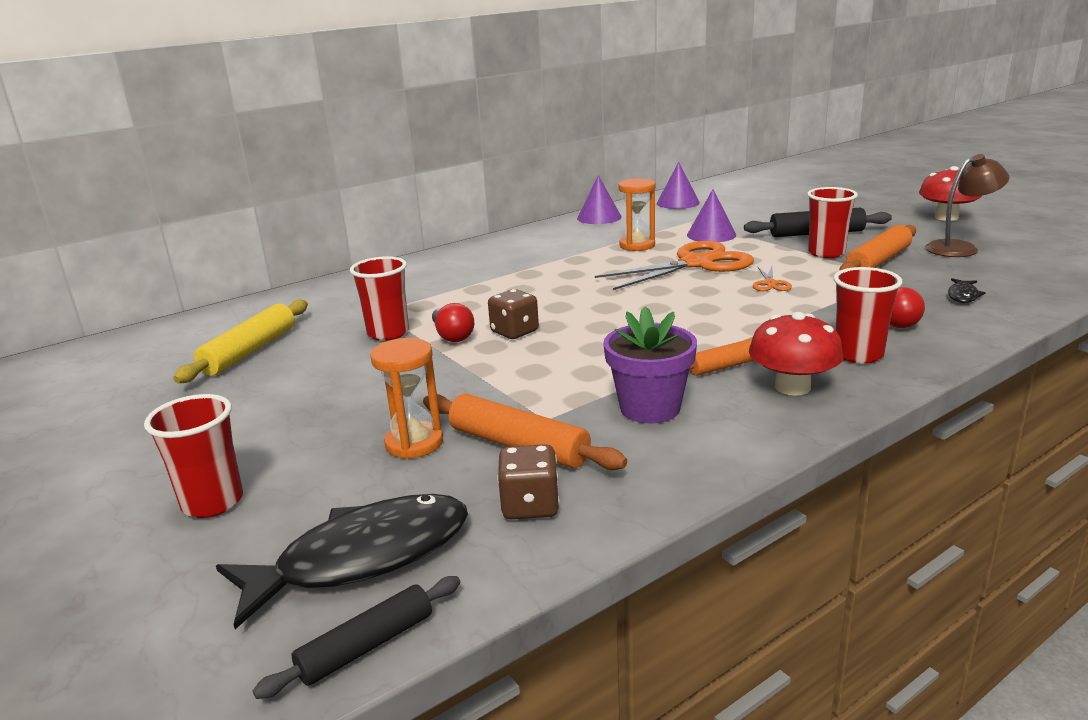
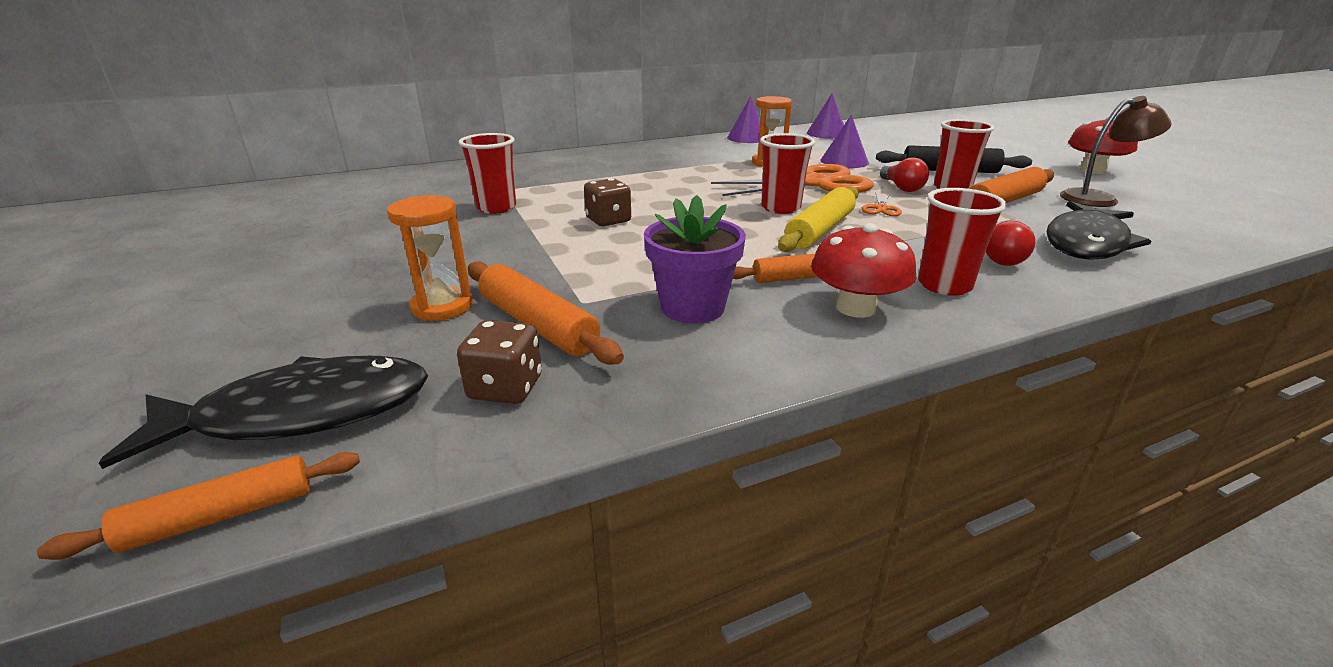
camera: 10 degrees right, 5 degrees up
(212, 502) = (220, 333): red cup -> red cup (780, 208)
(249, 351) = (370, 208): yellow rolling pin -> yellow rolling pin (820, 230)
(367, 646) = (221, 516): black rolling pin -> orange rolling pin
(452, 336) = (550, 217): red light bulb -> red light bulb (901, 188)
(963, 296) = (1086, 243): black fish -> black fish, size x2.35

